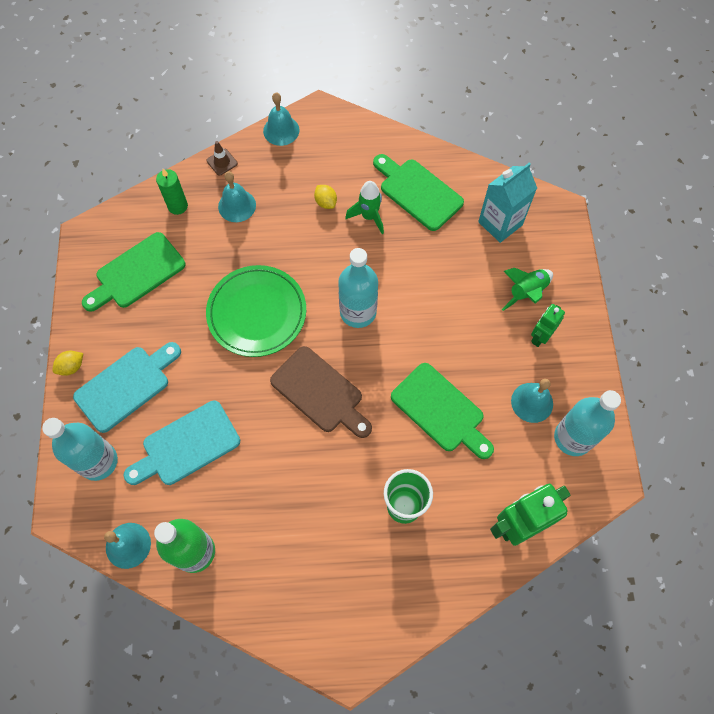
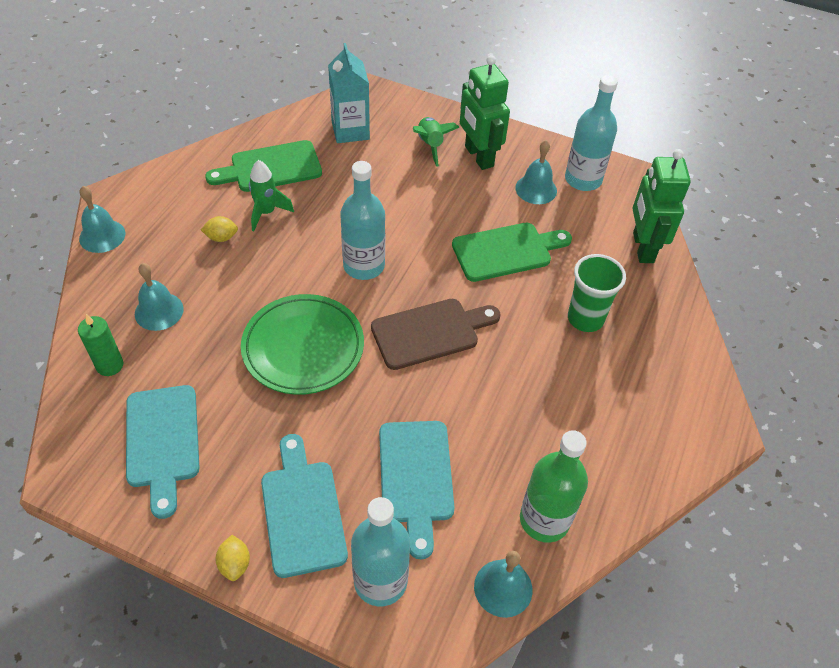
camera: 65 degrees left, 15 degrees down
(136, 273) = (162, 442): green cutting board -> turquoise cutting board
(222, 162) = (91, 301): brown traffic cone -> none
(540, 337) = (478, 156): green robot -> green robot, size x1.75

